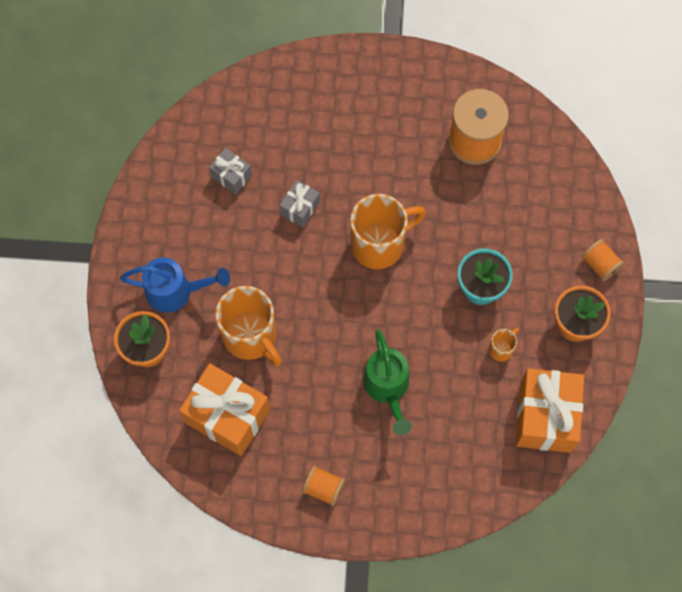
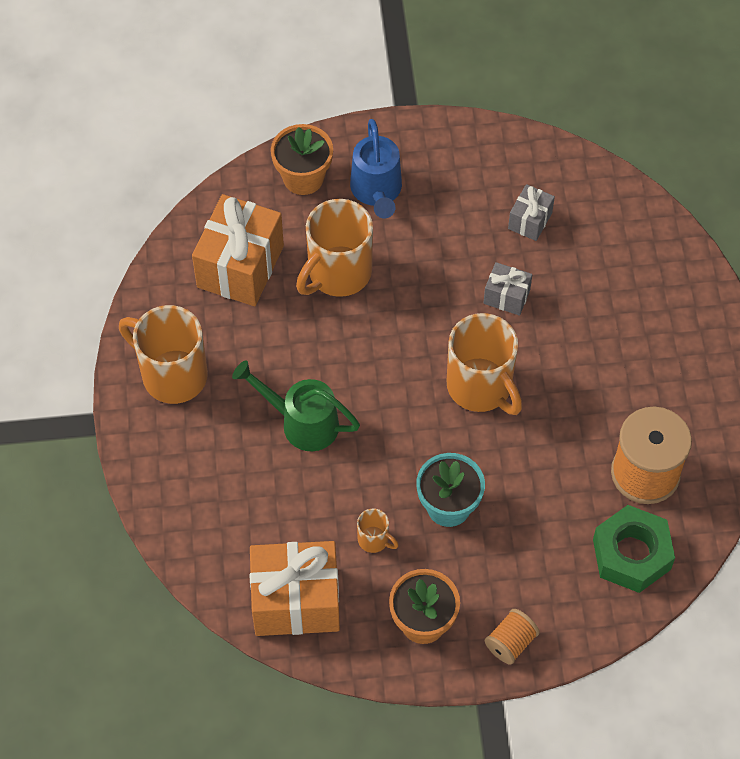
camera: 80 degrees right, 10 degrees down
(323, 488) = (172, 375): orange spool -> orange mug
(387, 388) = (302, 422): green watering can -> green watering can turned 45 degrees clockwise
(540, 165) = (631, 554): none -> green nut

